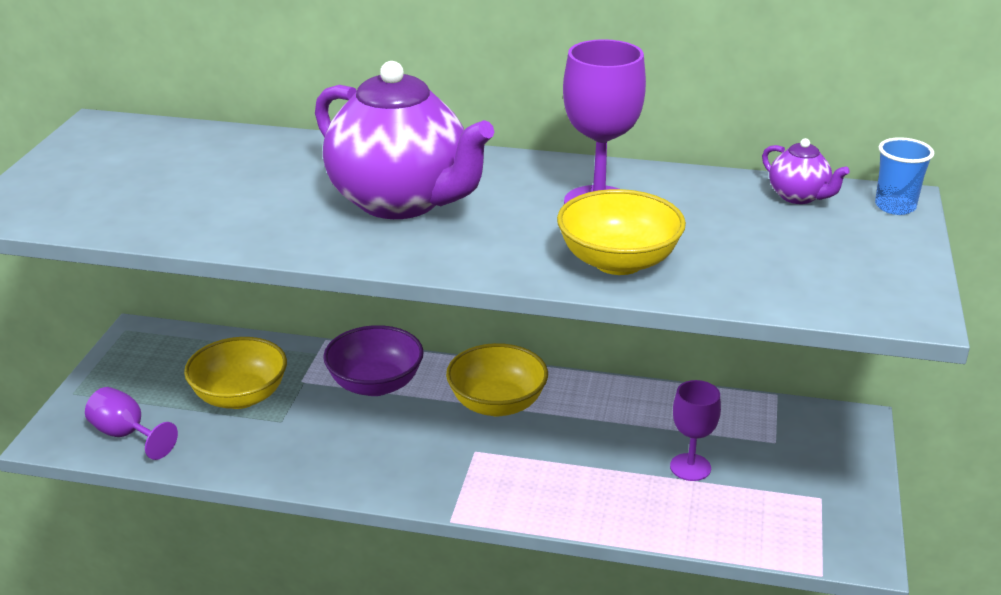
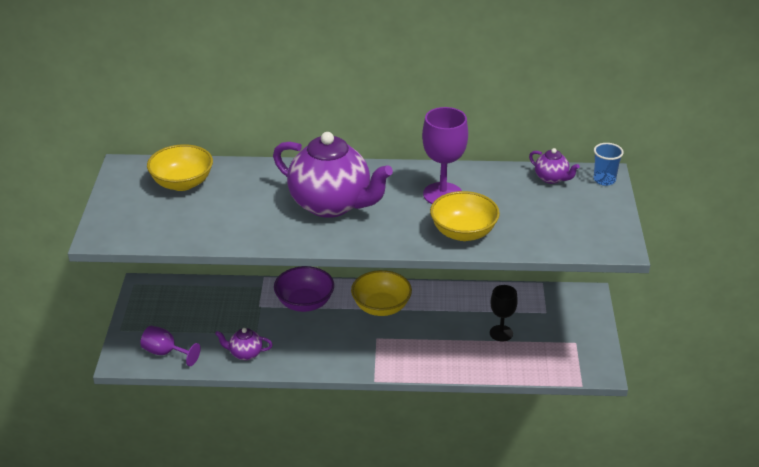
camera: 10 degrees left, 5 degrees up
(240, 396) = (225, 320): yellow bowl -> yellow bowl (182, 183)
(251, 451) = (245, 354): none -> purple teapot
(690, 467) = (501, 333): purple goblet -> black goblet

